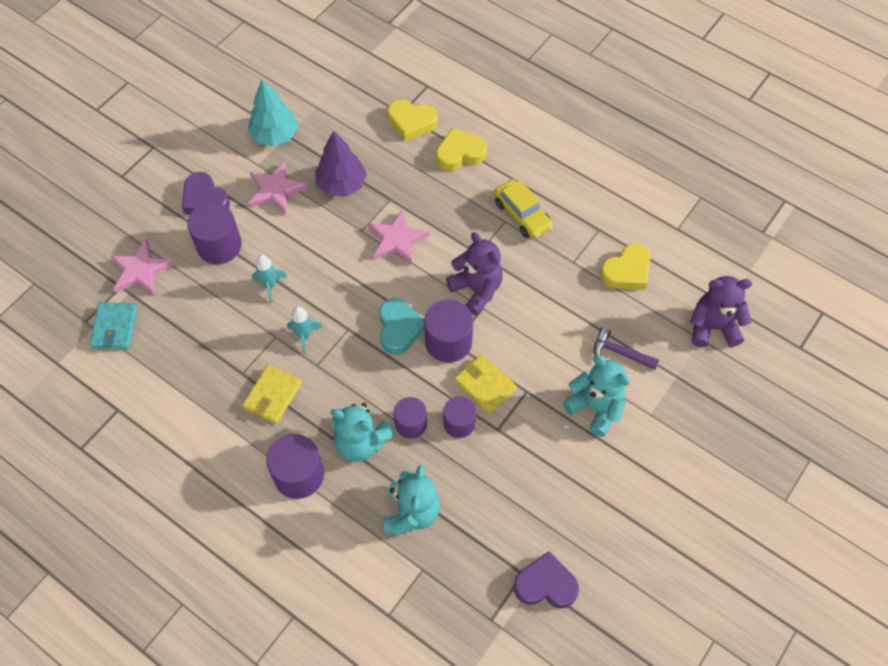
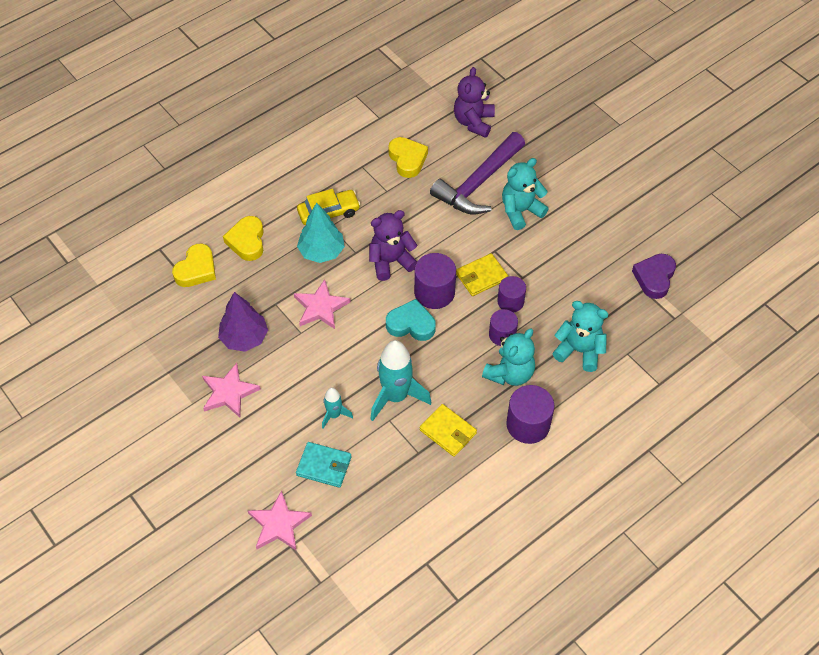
camera: 75 degrees left, 5 degrees down
(115, 327) = (336, 555): turquoise wallet -> turquoise wallet (324, 466)
(205, 199) = (216, 455): purple heart -> none
(219, 245) = (275, 451): purple cylinder -> none
(275, 135) = (163, 382): turquoise tree -> turquoise tree (321, 252)
(305, 336) = (396, 396): turquoise rocket -> turquoise rocket, size x1.93
(620, 352) = (478, 183): purple hammer -> purple hammer, size x2.10

